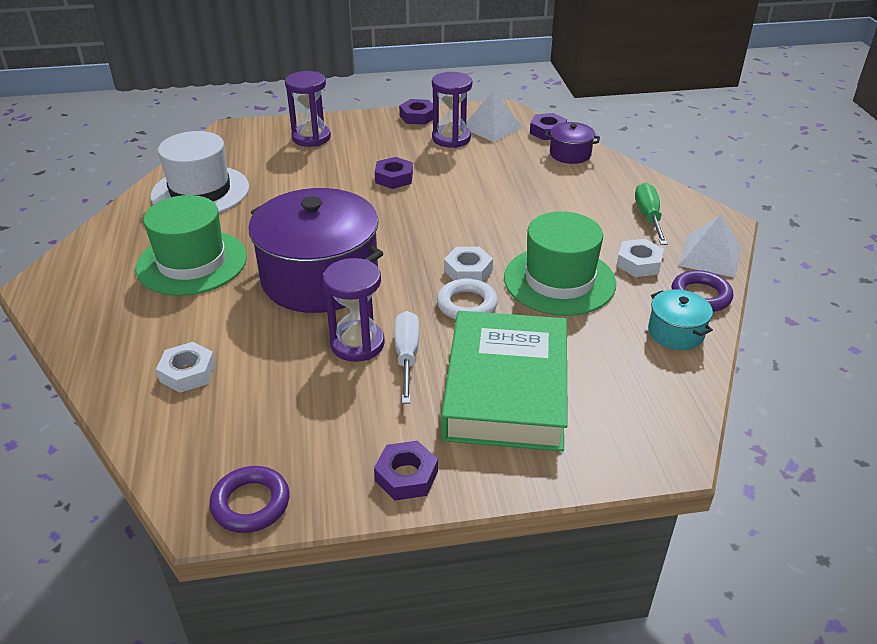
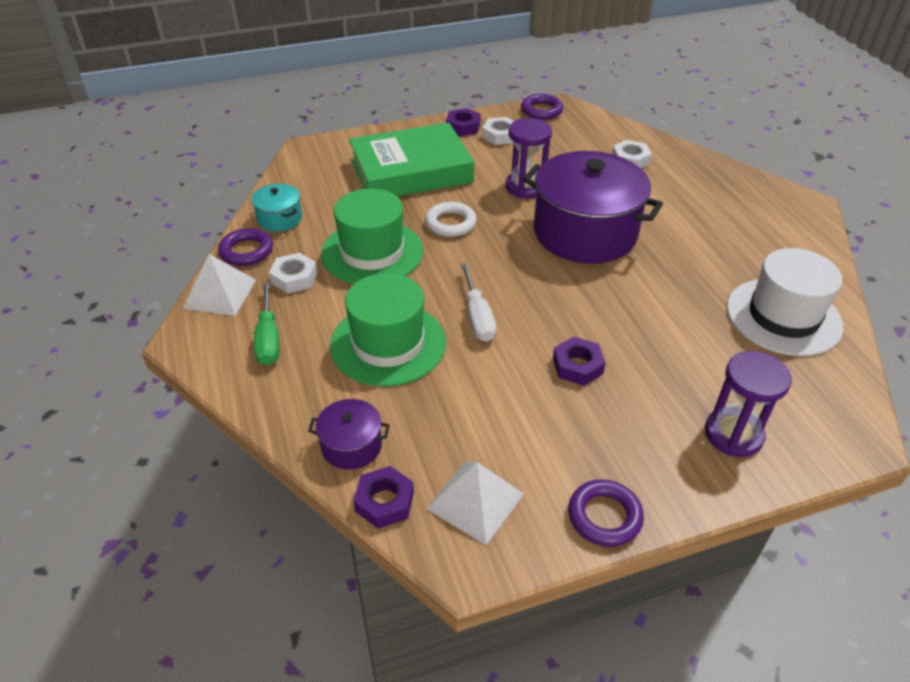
camera: 170 degrees right, 5 degrees up
(192, 262) = (707, 235): green hat -> green hat (388, 344)
(407, 356) = (485, 183): white screwdriver -> white screwdriver (477, 316)
(417, 116) = (604, 516): purple nut -> purple ring
(451, 138) = (531, 460): purple hourglass -> none
(468, 270) = (457, 253): white nut -> white nut (500, 136)
(506, 389) = (411, 171): green book -> green book turned 75 degrees clockwise

